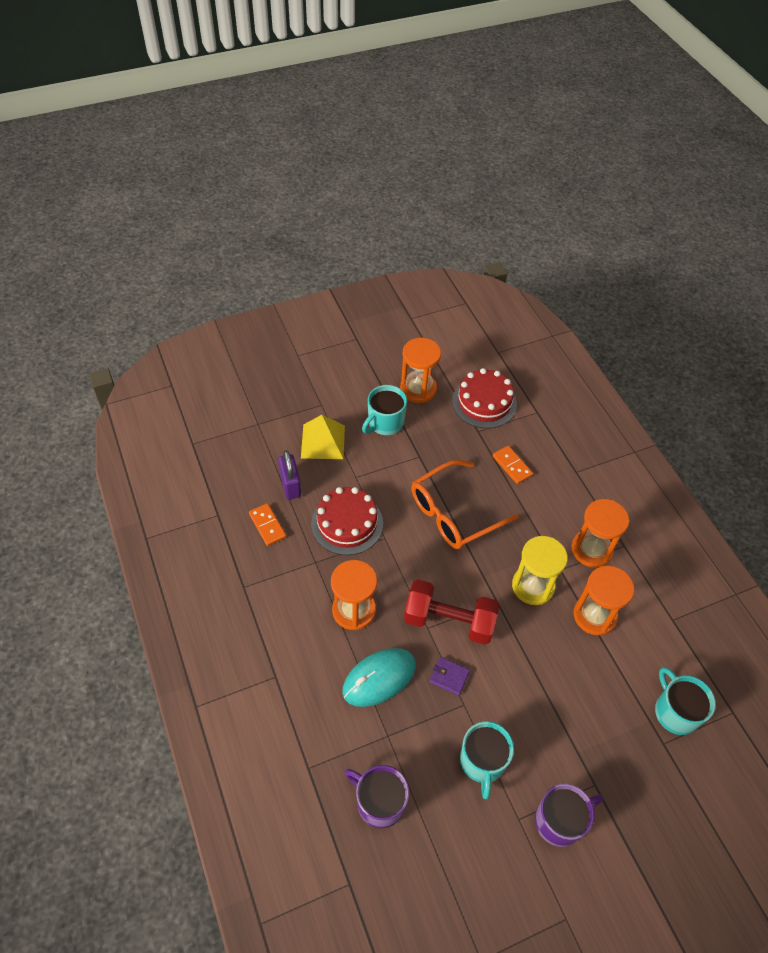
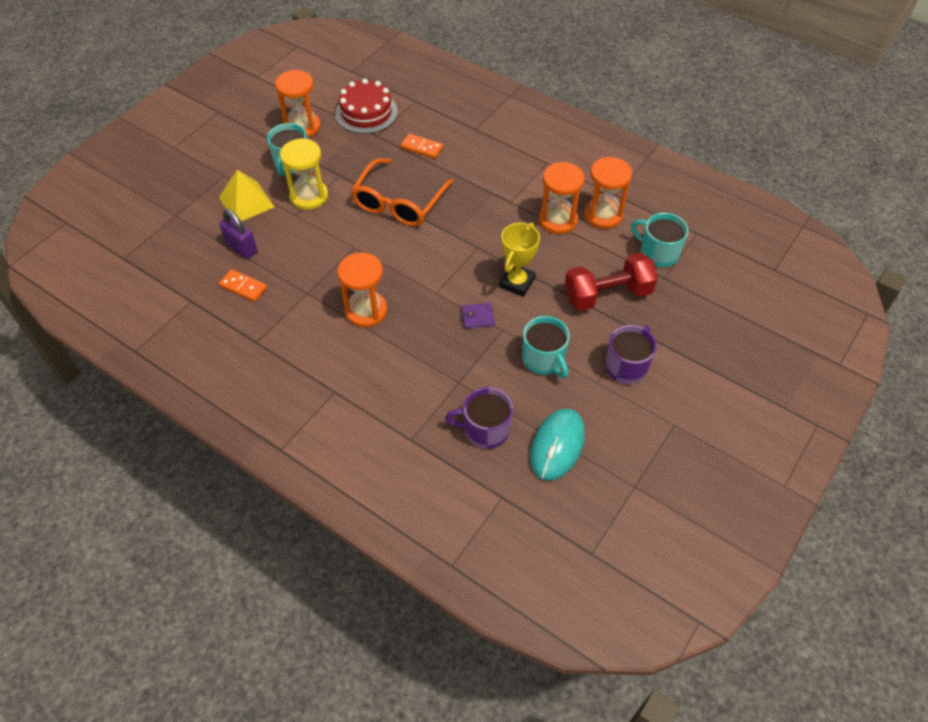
camera: 30 degrees left, 0 degrees up
(347, 523) = (313, 252): red cake -> none
(379, 678) = (422, 347): turquoise mouse -> turquoise mouse (557, 446)
(449, 621) = (449, 279): red dumbbell -> red dumbbell (607, 295)
(510, 661) = (516, 282): none -> yellow trophy
(533, 586) = (498, 223): yellow hourglass -> yellow hourglass (309, 196)
(591, 549) = (524, 177): orange hourglass -> orange hourglass (603, 215)

